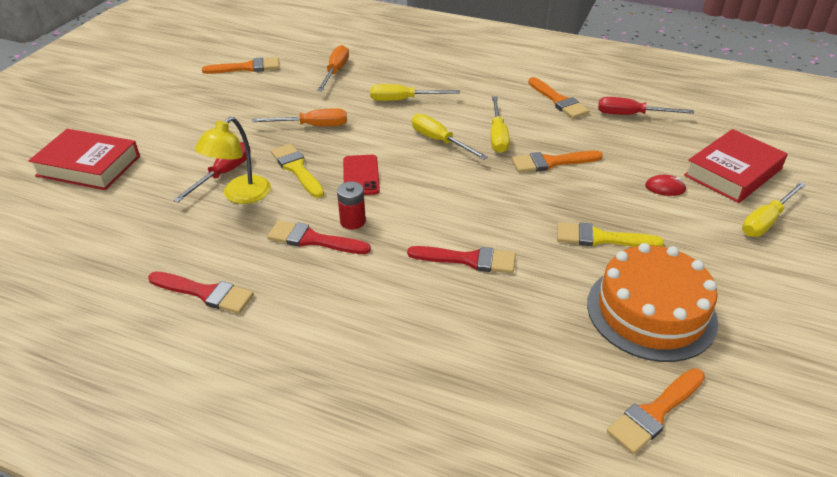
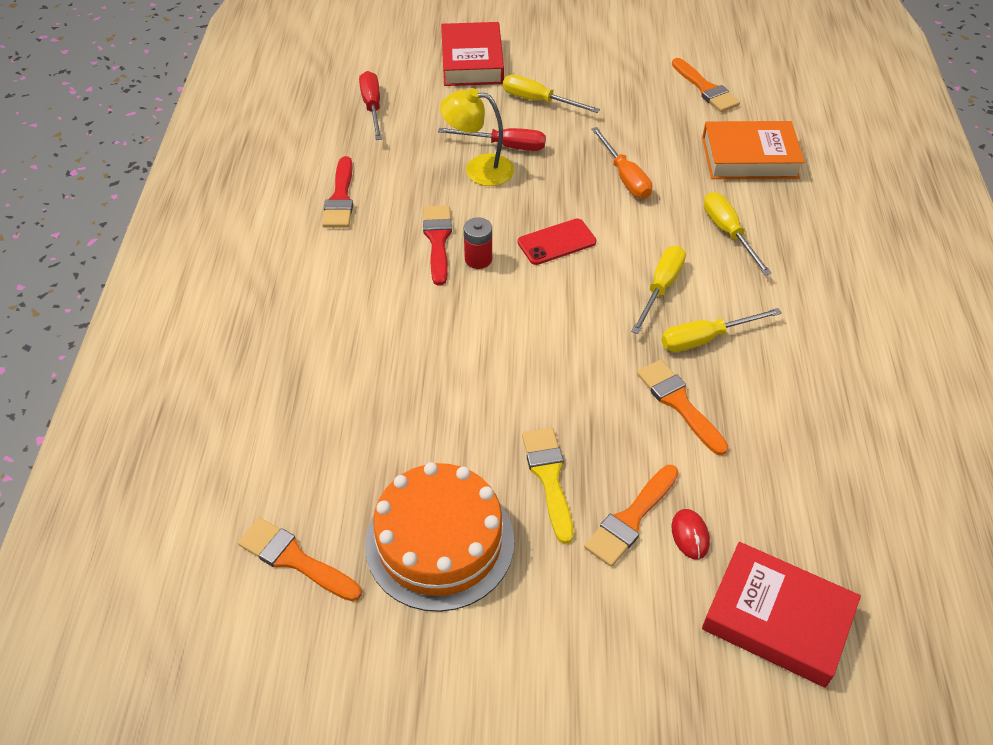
camera: 70 degrees right, 10 degrees up
(297, 169) = (541, 192): yellow brush -> none
(335, 72) = (749, 158): orange screwdriver -> orange book
(468, 260) = (459, 364): red brush -> none
(558, 101) = (835, 385): orange brush -> orange brush (630, 519)
(631, 115) = (856, 476): red screwdriver -> red screwdriver (372, 107)
(766, 221) = (676, 665): yellow screwdriver -> yellow screwdriver (538, 101)

